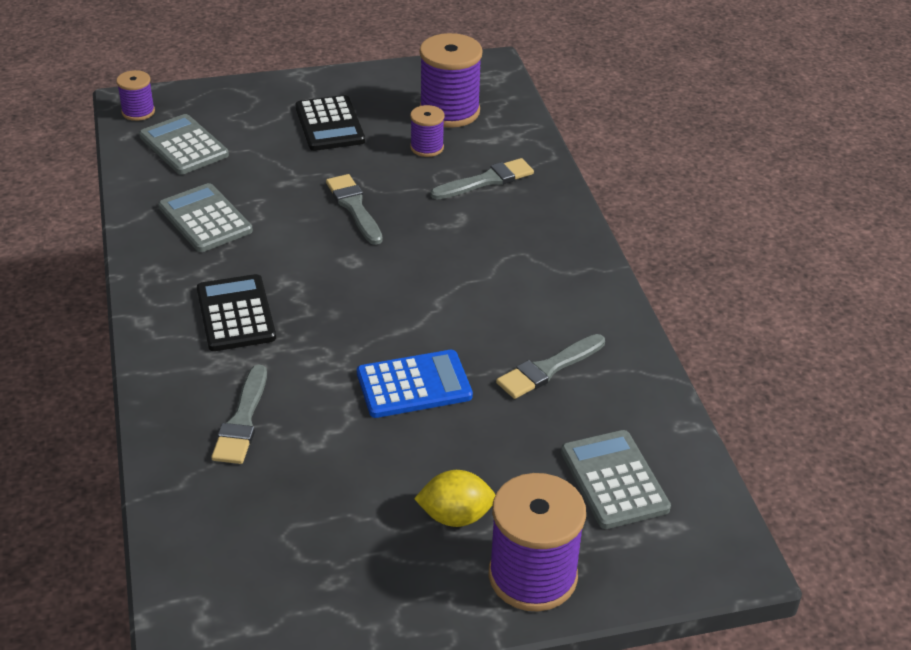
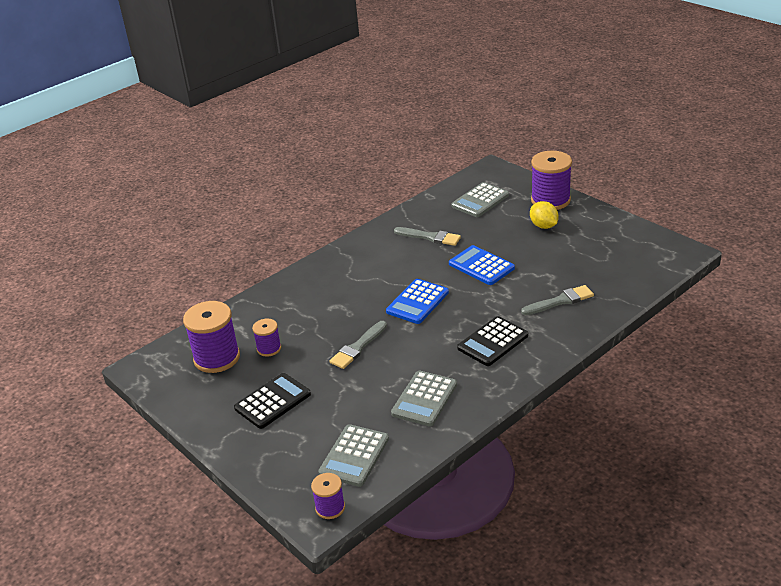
camera: 115 degrees left, 5 degrees down
(393, 288) = (417, 302): none -> blue calculator
(486, 180) = (287, 312): grey brush -> none

